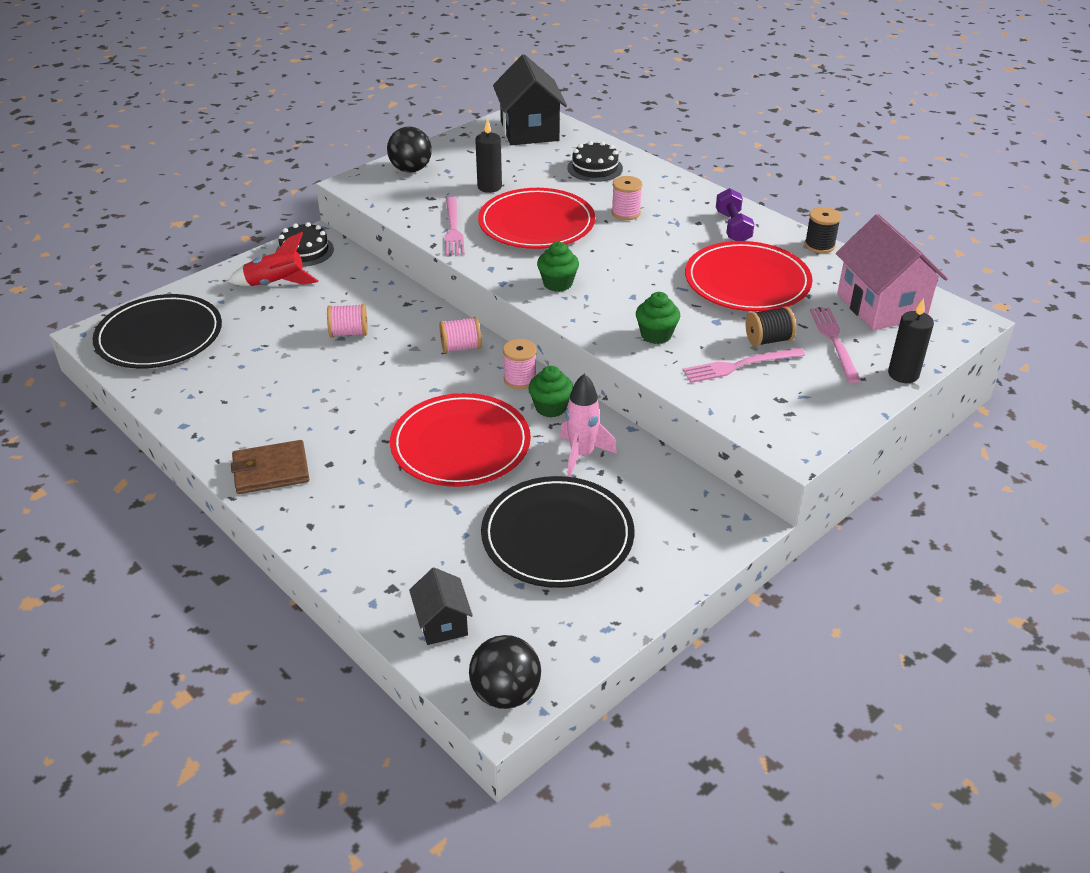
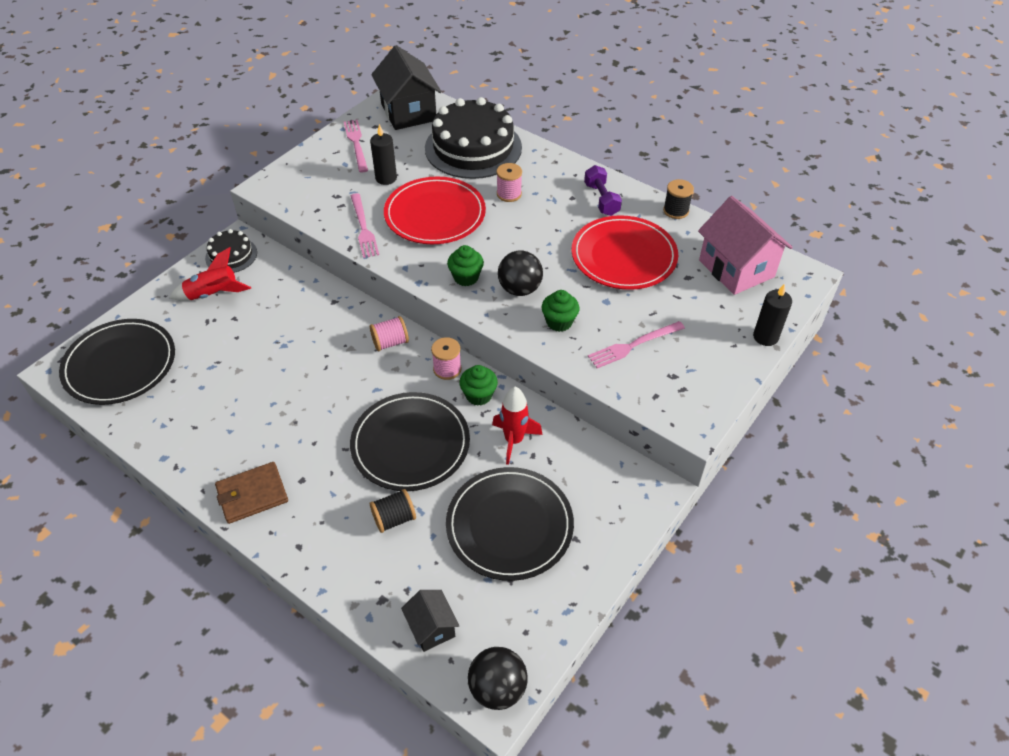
camera: 10 degrees left, 10 degrees up
(349, 333) = (290, 339): pink spool -> none
(411, 169) = (312, 166): black ball -> black ball (519, 289)
(460, 444) = (410, 444): red plate -> black plate
(582, 455) = (514, 440): pink rocket -> red rocket
(595, 168) = (473, 148): black cake -> black cake, size x2.02
(768, 340) = (652, 315): black spool -> black spool (394, 518)
(834, 341) = (705, 310): pink fork -> pink fork (356, 144)

